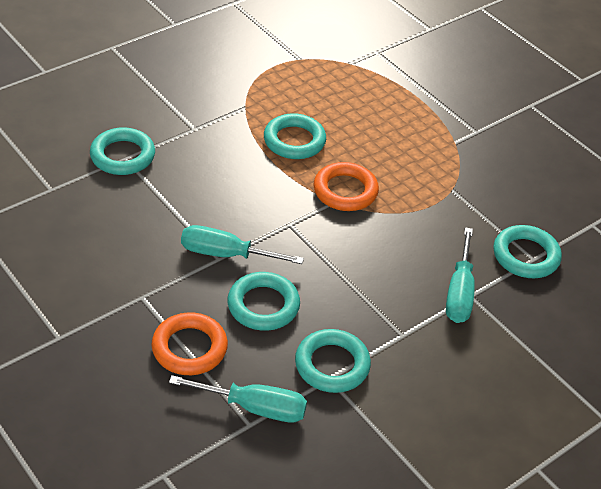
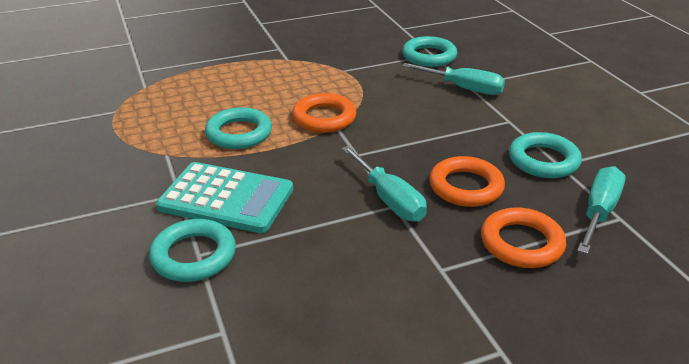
camera: 70 degrees left, 10 degrees down
(195, 156) = (226, 198): none -> turquoise calculator
(226, 254) = (389, 199): turquoise screwdriver -> turquoise screwdriver turned 60 degrees counterclockwise
(263, 305) = (466, 187): turquoise ring -> orange ring

